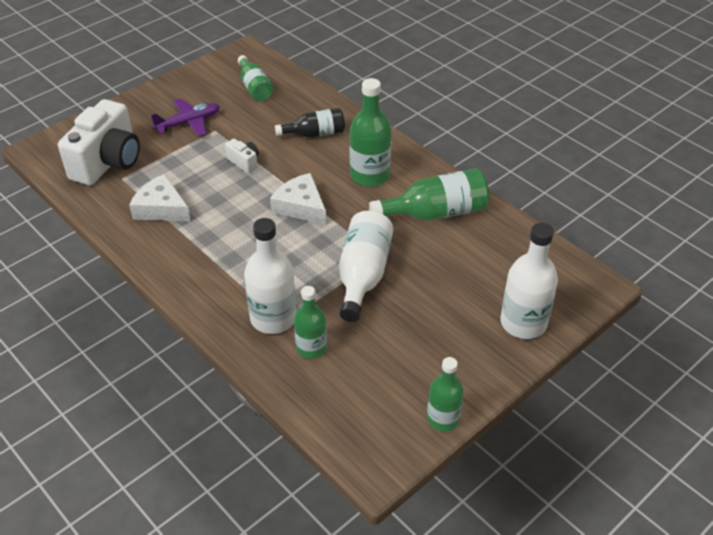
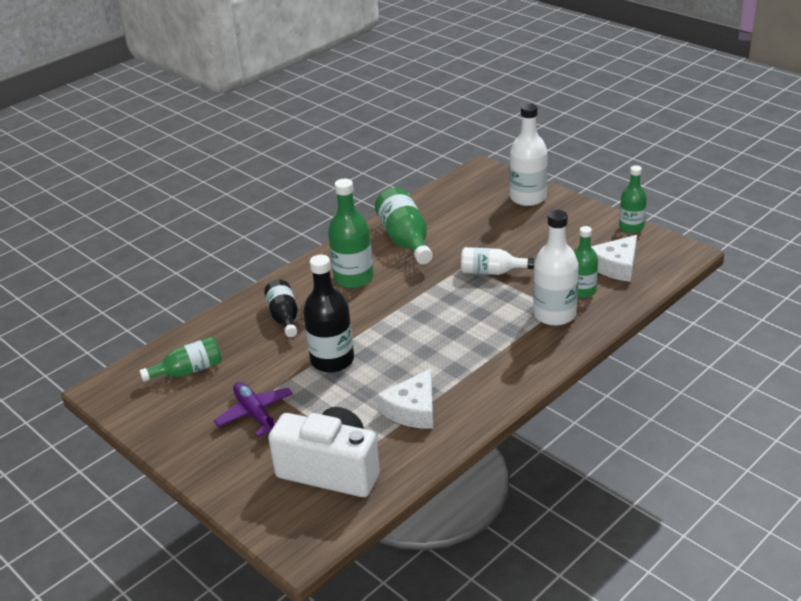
camera: 90 degrees left, 10 degrees down
(244, 162) = (332, 360): white camera -> black bottle
(301, 206) = (402, 315): white cheese -> white cheese (616, 266)
(363, 275) = (492, 272): white bottle -> white bottle, size x0.64

